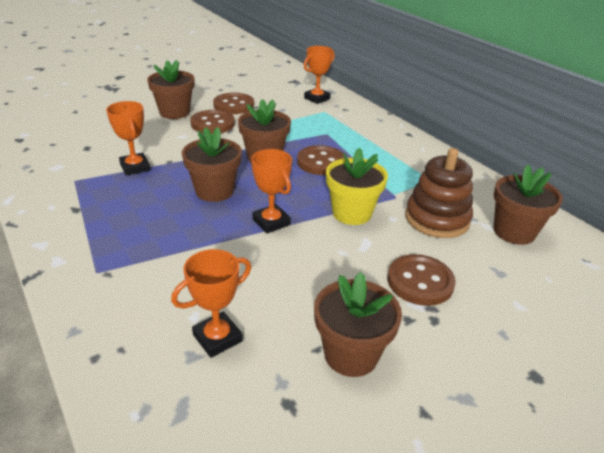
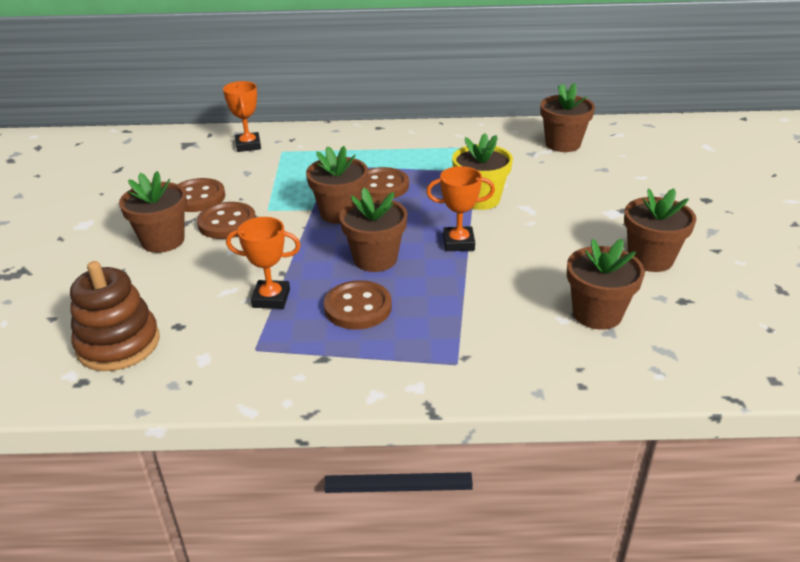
camera: 55 degrees left, 0 degrees up
(217, 338) = (597, 314): orange trophy -> brown flower pot
(420, 282) = (592, 203): brown button -> brown button (358, 307)
(437, 219) = (521, 166): brown stacking toy -> brown stacking toy (118, 344)

